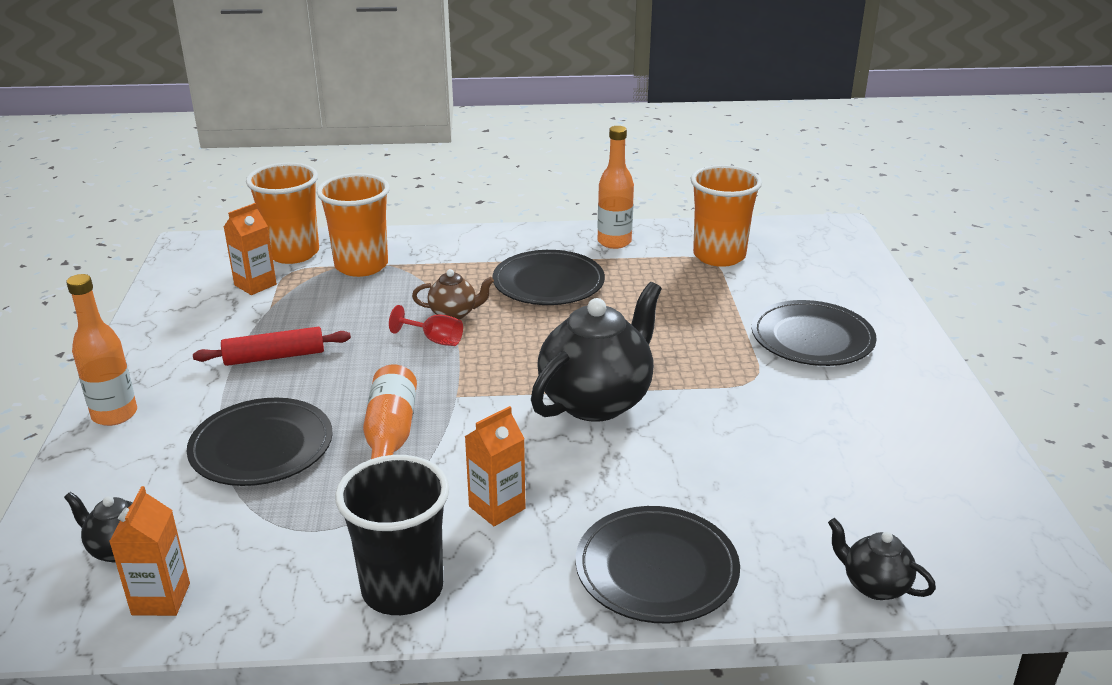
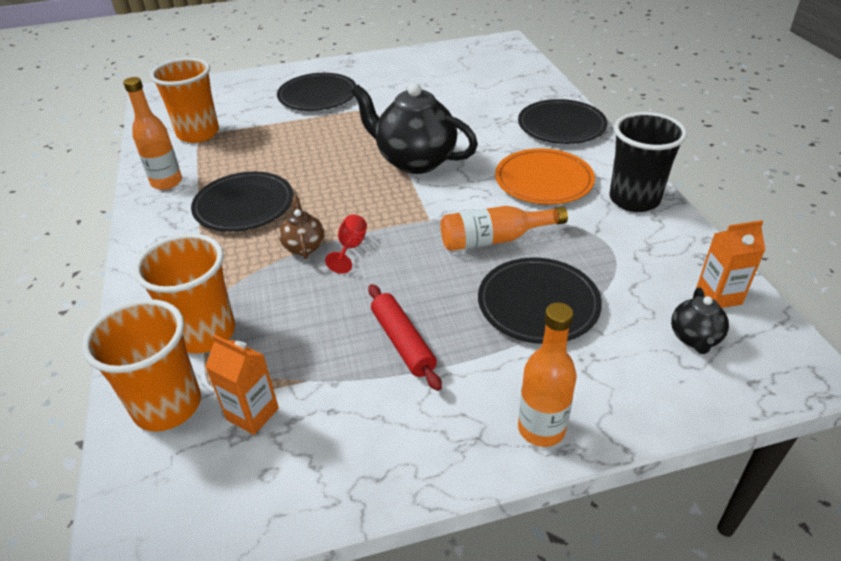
camera: 100 degrees left, 10 degrees up
(497, 507) = (543, 180): orange carton -> orange plate
(874, 585) = (535, 75): black teapot -> none

